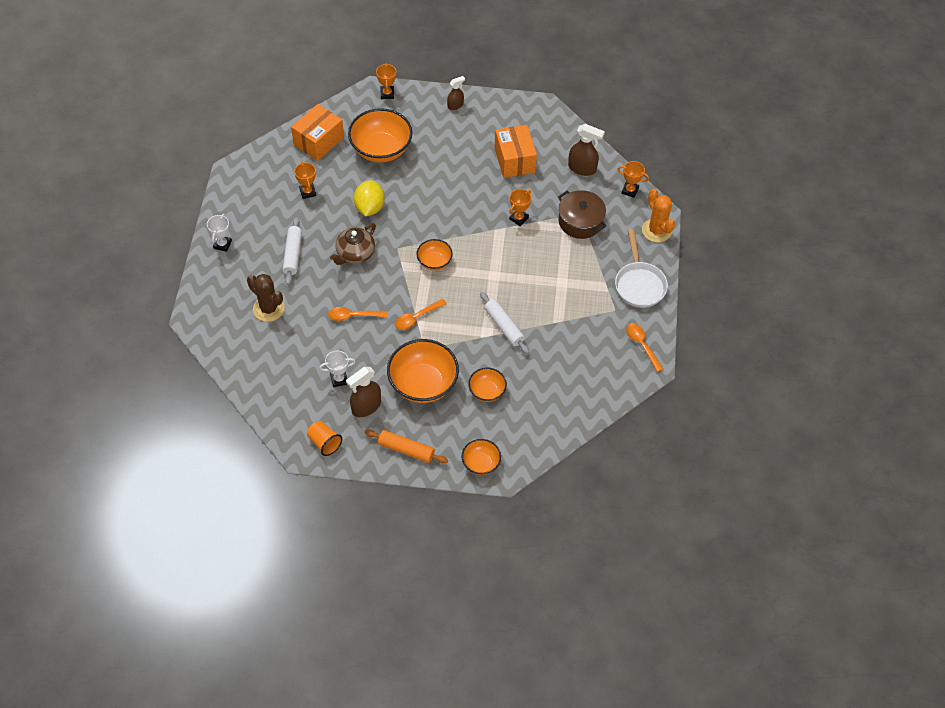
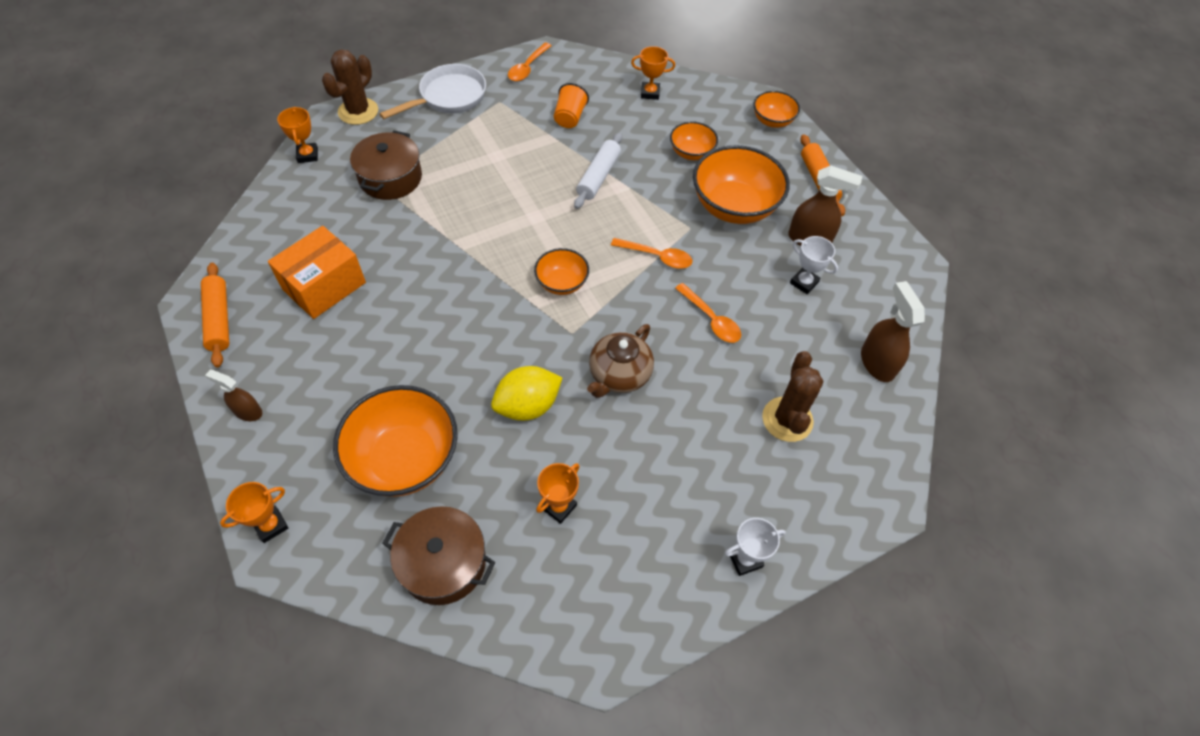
camera: 125 degrees left, 0 degrees up
(293, 254) = (682, 449): white rolling pin -> none
(319, 141) = (443, 563): orange box -> brown pot
(324, 443) = (885, 250): orange cup -> orange cup (570, 118)
(355, 254) = (619, 375): brown teapot -> brown teapot turned 120 degrees clockwise
(518, 218) = (427, 235): orange trophy -> orange trophy (650, 93)
(523, 112) = (219, 319): none -> orange rolling pin
(582, 168) = (296, 212): brown spray bottle -> brown spray bottle (877, 362)
(656, 230) = (358, 111): orange cactus -> brown cactus

